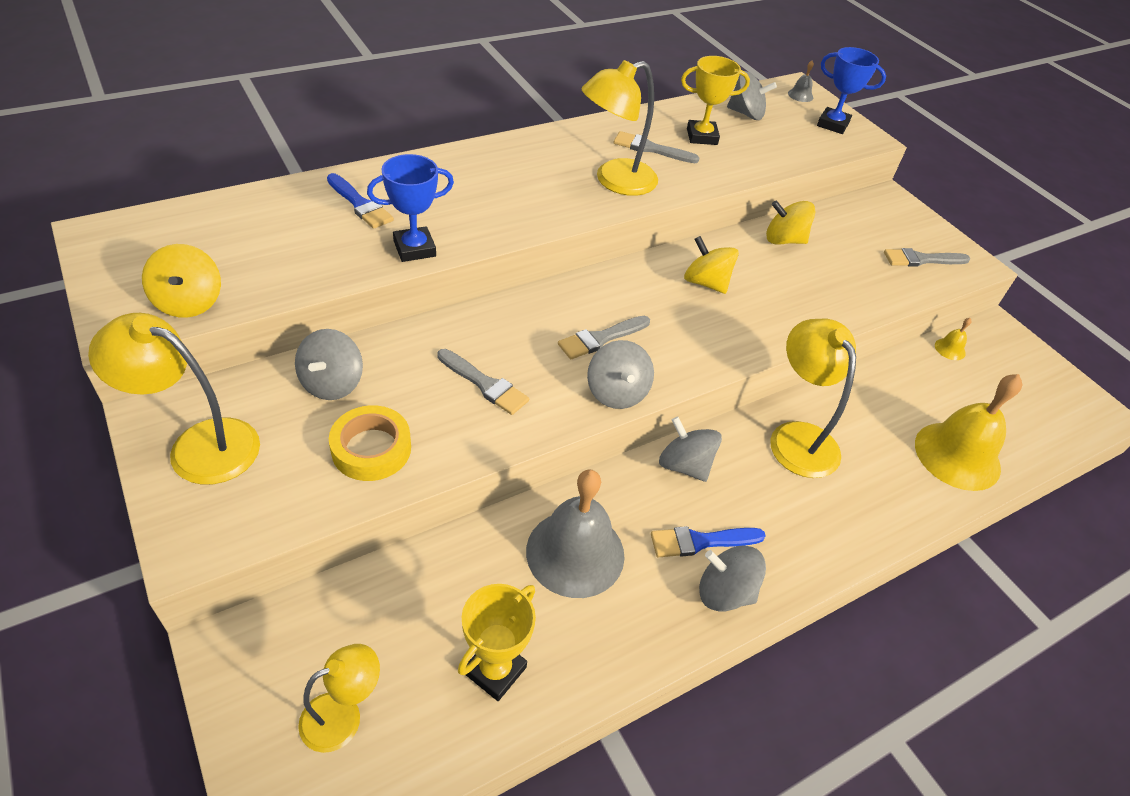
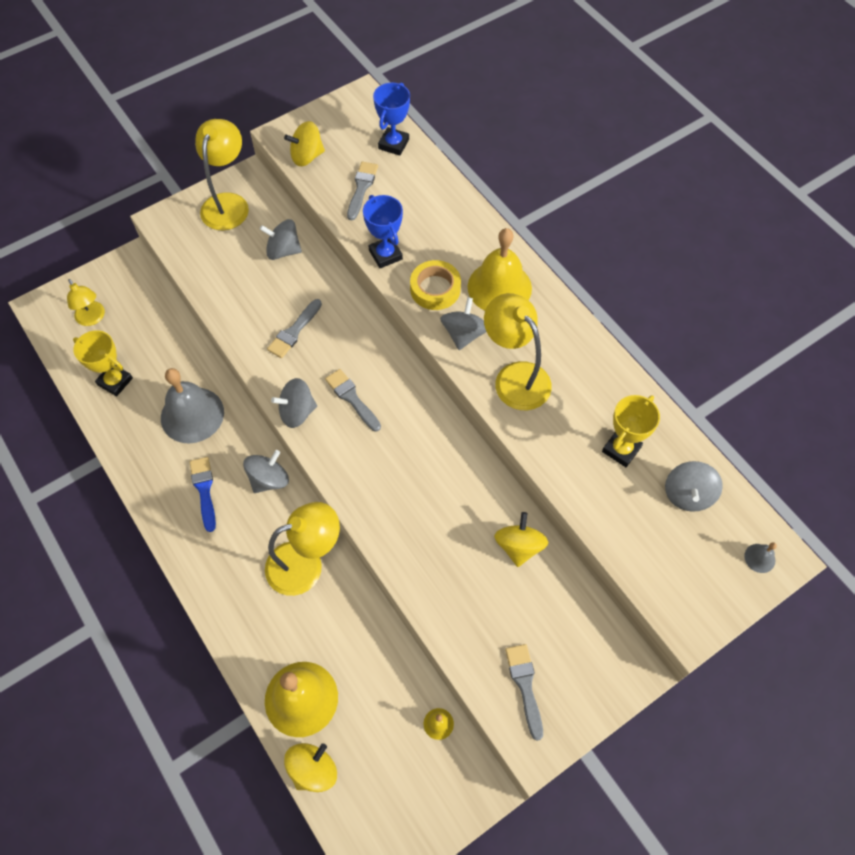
camera: 90 degrees right, 15 degrees up
(360, 204) = (429, 214): blue brush -> none
(371, 449) = (232, 281): yellow tape -> yellow tape (435, 289)
(492, 172) = (499, 287): none -> yellow bell
(650, 149) = (580, 404): grey brush -> grey brush (361, 188)
(702, 136) = (621, 449): yellow trophy -> yellow trophy turned 45 degrees clockwise
(706, 283) = (437, 474): yellow spinning top -> yellow spinning top (313, 769)
(724, 592) = (166, 504): grey spinning top -> grey spinning top (464, 334)
(832, 124) = (704, 589): blue trophy -> blue trophy (393, 144)

